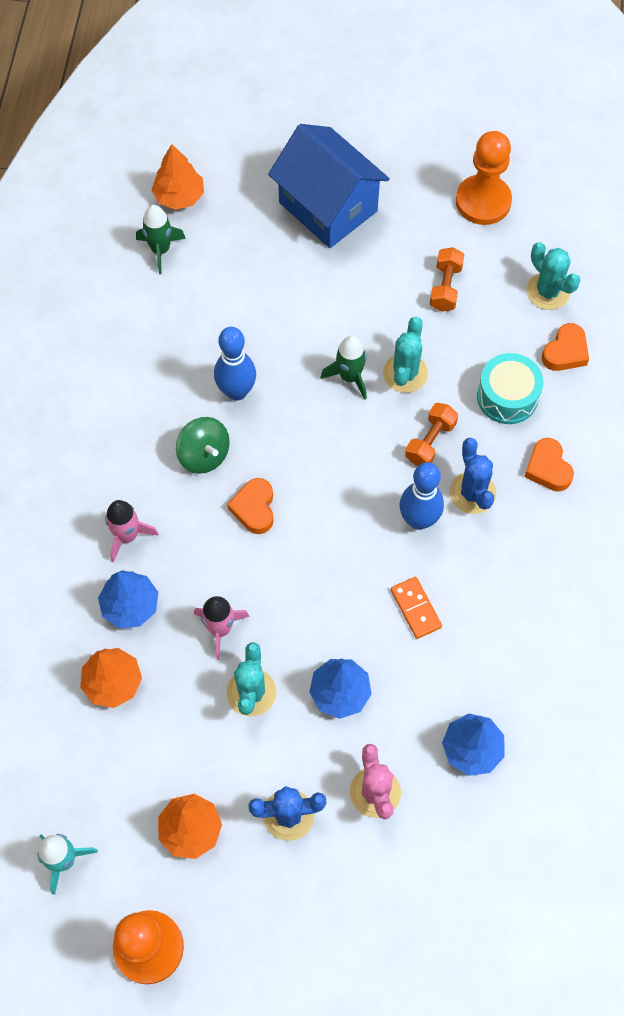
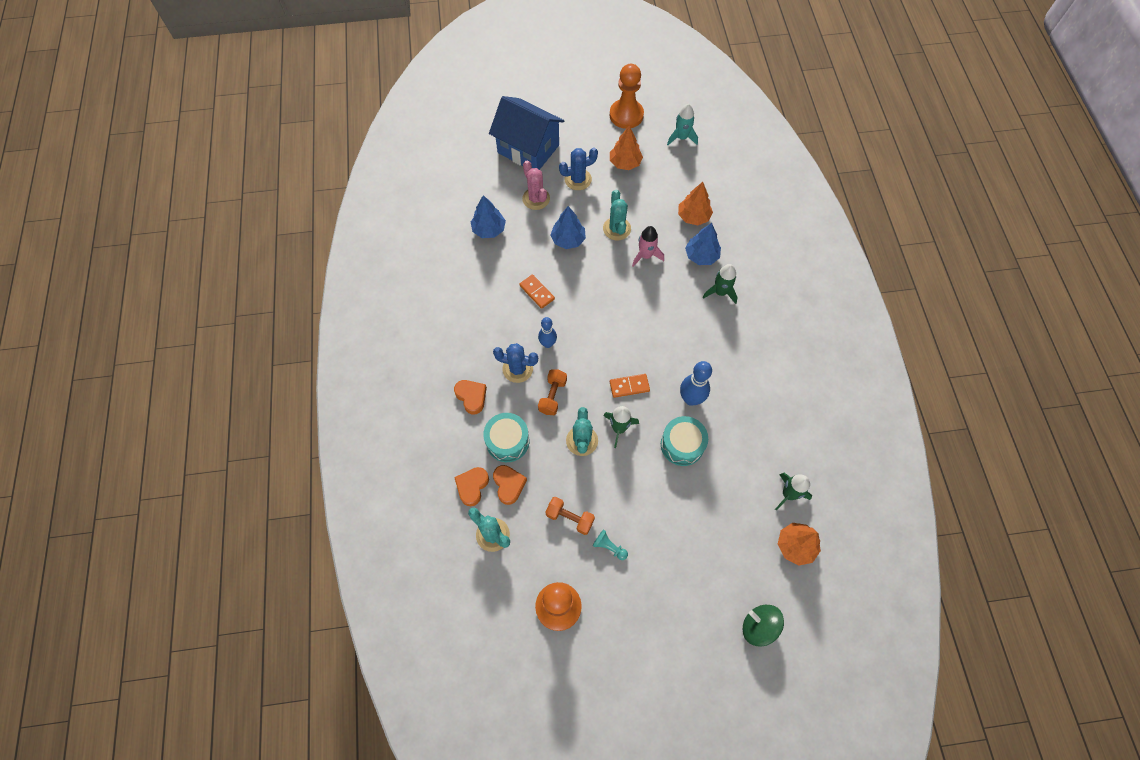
camera: 165 degrees right, 0 degrees up
(127, 536) = (720, 292): pink rocket -> green rocket
(204, 455) = (695, 351): green spinning top -> green spinning top (758, 626)
(254, 508) = (651, 326): orange heart -> orange heart (509, 485)
(272, 337) = (682, 445): none -> turquoise drum
(317, 429) = (629, 386): none -> orange domino
(328, 207) = (678, 567): blue house -> blue house (528, 149)
(405, 246) = (609, 547): none -> turquoise pawn
(418, 520) = (548, 344): blue bowling pin -> blue bowling pin, size x0.66
(445, 287) = (570, 518): orange dumbbell -> orange dumbbell turned 60 degrees counterclockwise
(472, 493) = (517, 369): blue cactus -> blue cactus turned 45 degrees counterclockwise

